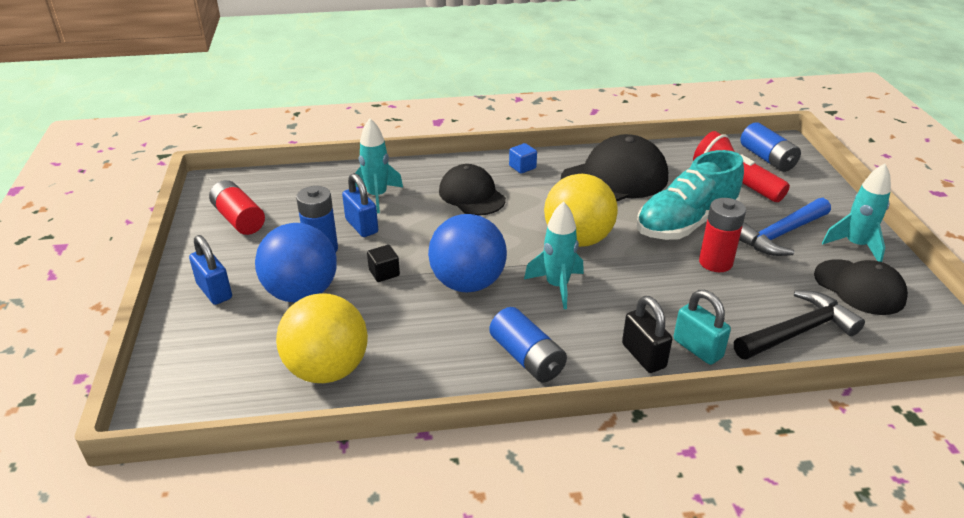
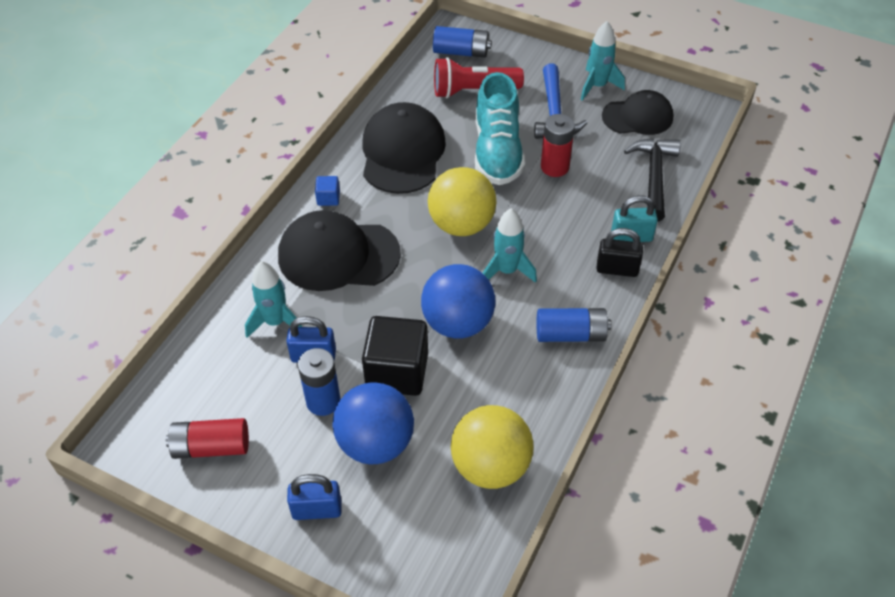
camera: 55 degrees left, 15 degrees up
(384, 273) = (397, 371): black cube -> black cube, size x2.25
(471, 195) = (338, 255): black cap -> black cap, size x1.53

